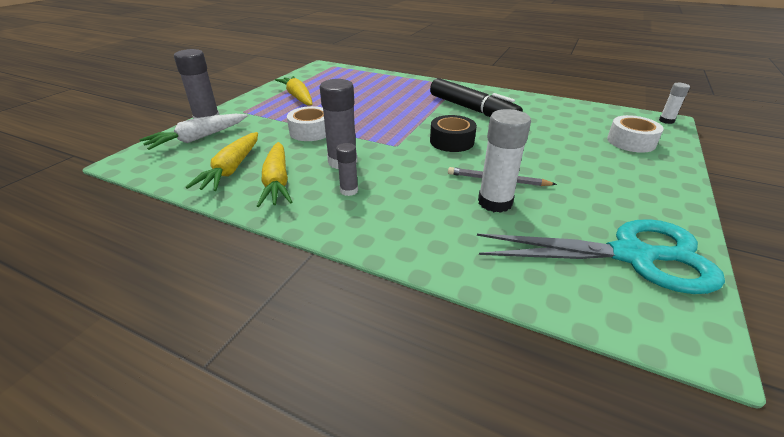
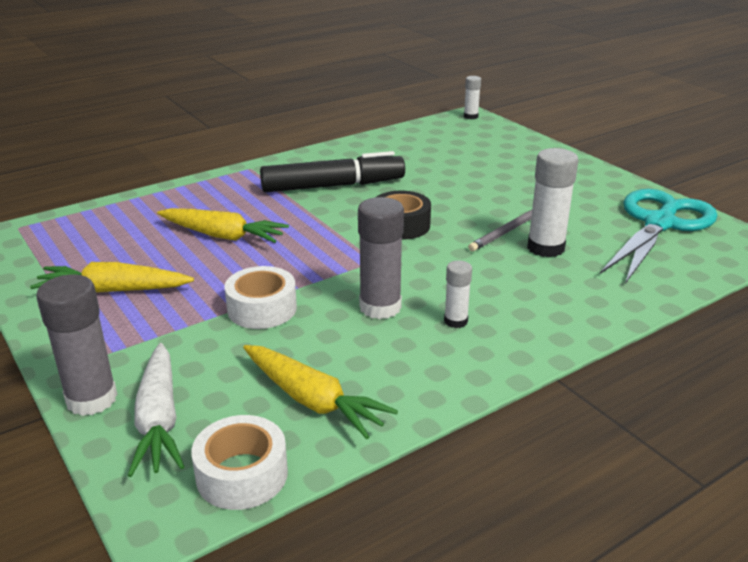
camera: 60 degrees left, 5 degrees down
(277, 181) = (387, 368): yellow carrot -> yellow carrot (222, 236)
(349, 191) = (455, 321): grey glue stick -> white glue stick
(631, 142) = (493, 147): white tape -> white tape (242, 474)

